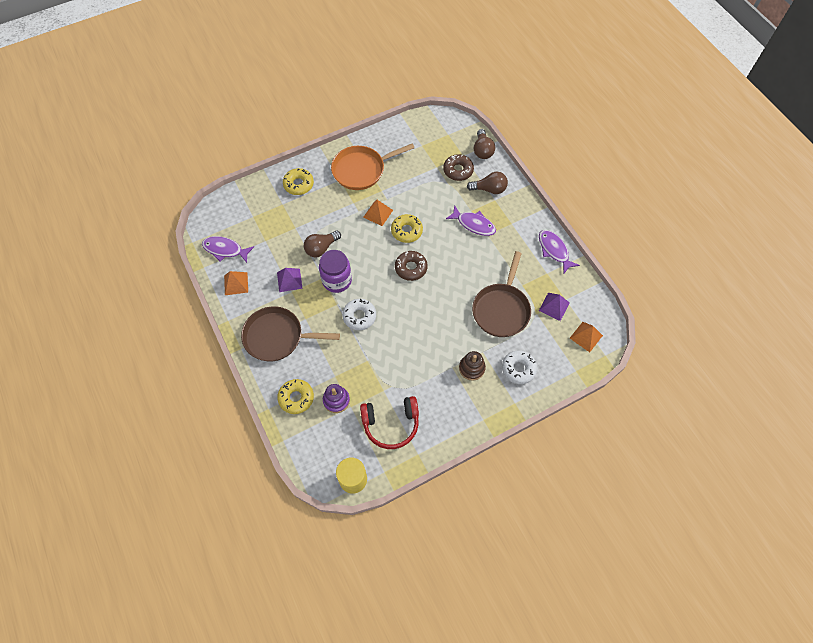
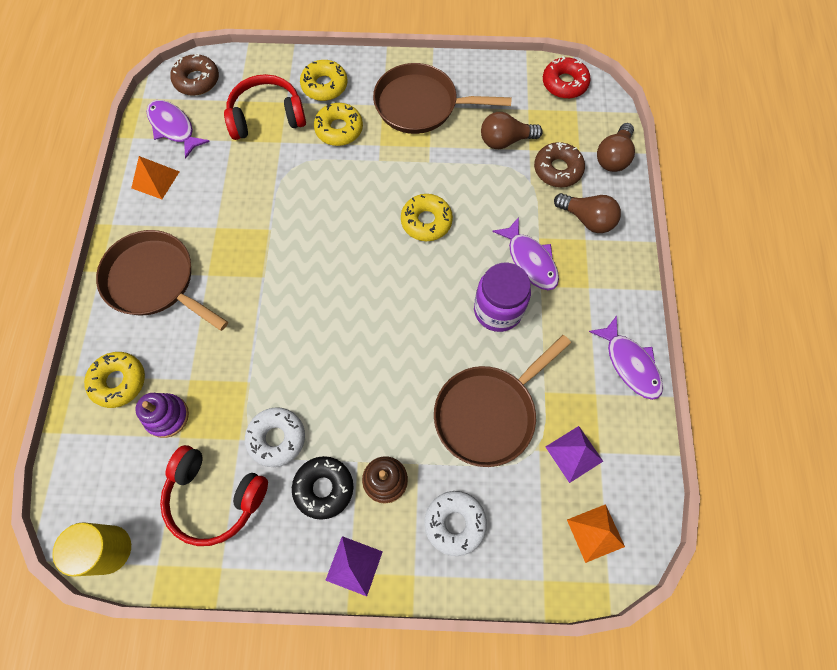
camera: 30 degrees right, 5 degrees up
(277, 217) = (267, 116): none -> red headphones
(289, 280) = (224, 210): purple pyramid -> purple pyramid (354, 565)
(321, 248) = (295, 187): brown light bulb -> brown light bulb (505, 140)
(324, 205) = (339, 129): none -> yellow donut
(337, 280) = (284, 243): purple jar -> purple jar (498, 310)
(359, 316) = (280, 311): white donut -> white donut (277, 438)
(361, 170) = (421, 105): orange pan -> brown pan
(378, 213) = (403, 176): orange pyramid -> none
(411, 268) = (397, 278): brown donut -> brown donut (197, 80)
(432, 122) = (564, 83): none -> red donut
(444, 389) = (324, 488): none -> black donut
(554, 250) = (630, 364): purple fish -> purple fish turned 150 degrees clockwise

